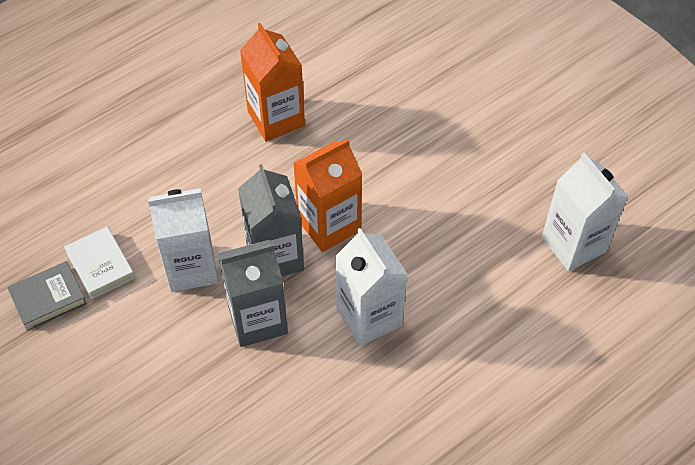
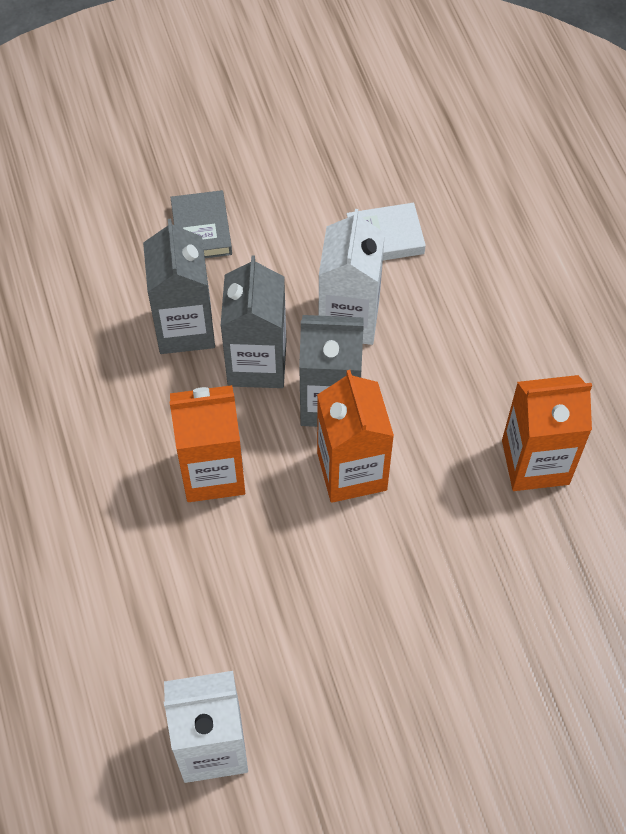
camera: 110 degrees right, 5 degrees up
(48, 298) = (362, 186): grey book -> grey book (201, 230)
(242, 387) = (185, 328): none -> grey carton
(369, 317) = (213, 472): white carton -> orange carton

